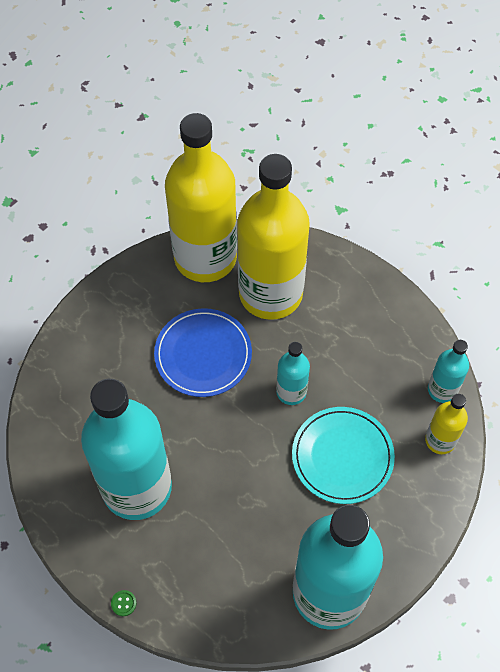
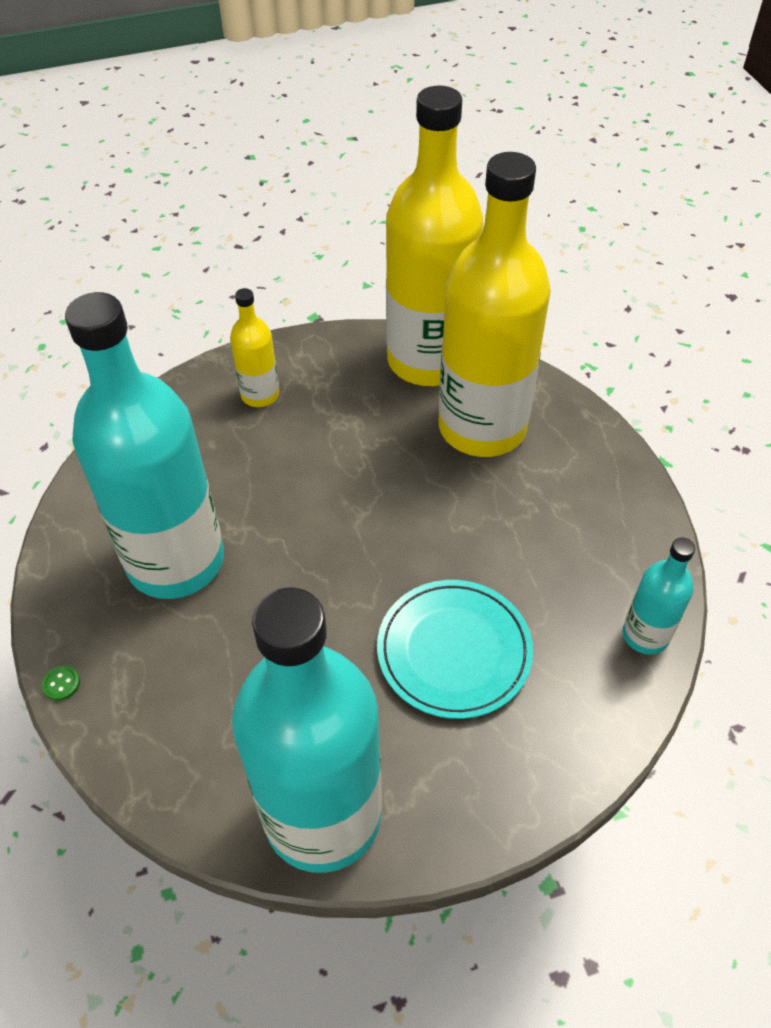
camera: 30 degrees right, 10 degrees down
(203, 354) = (356, 456): blue plate -> none
(291, 392) = (436, 544): turquoise bottle -> none
(440, 440) = (605, 697): yellow bottle -> yellow bottle (260, 395)

